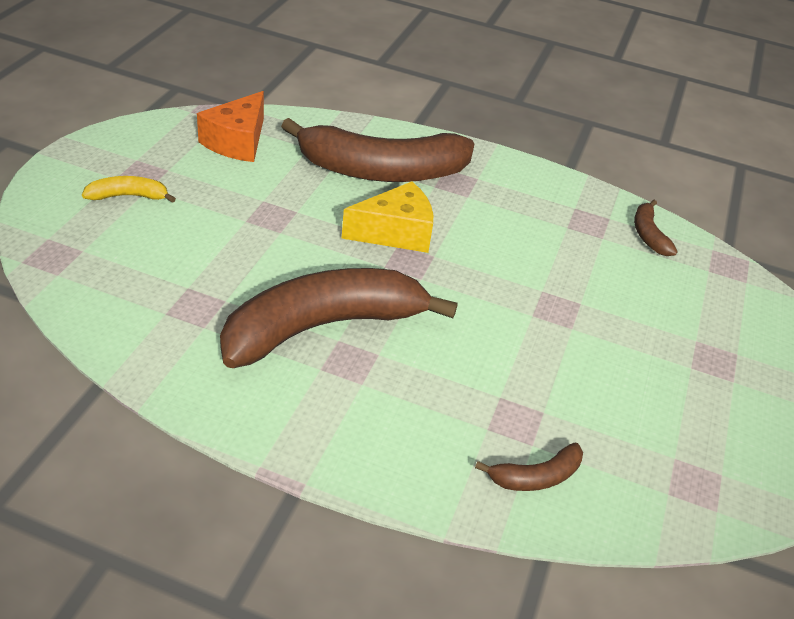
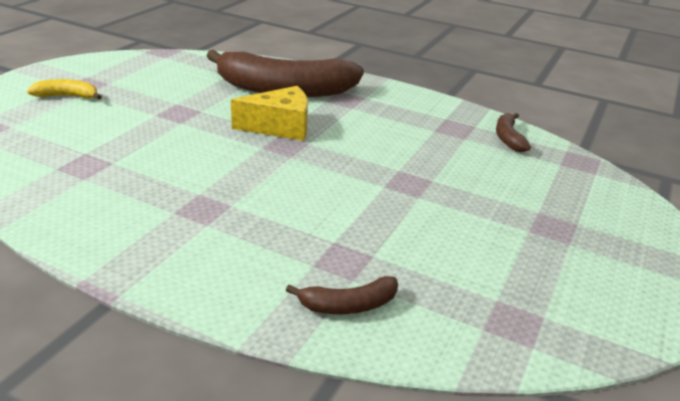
camera: 10 degrees right, 10 degrees down
(237, 142) = (172, 69): orange cheese -> none
(323, 327) = (189, 184): brown banana -> none

